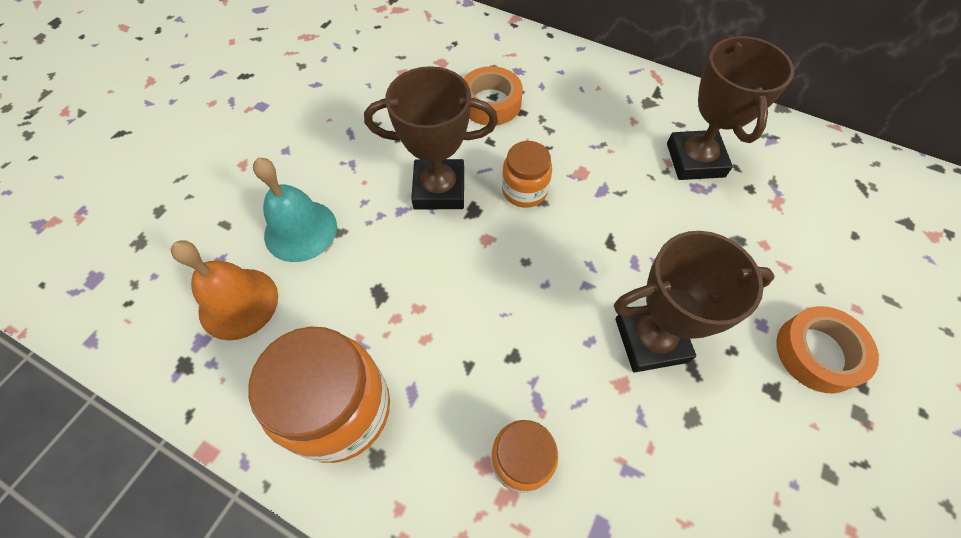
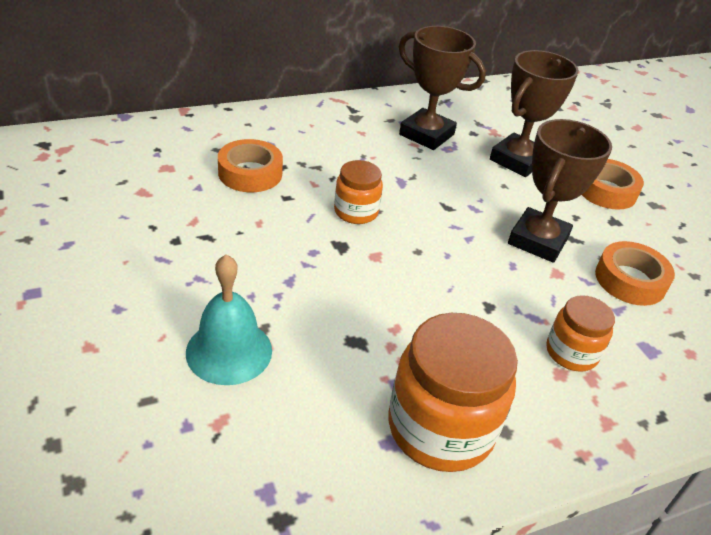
camera: 55 degrees left, 20 degrees down
(238, 303) = (257, 439): orange bell -> none
(439, 189) = (297, 249): brown trophy -> brown trophy (517, 160)
(689, 458) = (630, 280): none -> orange tape

